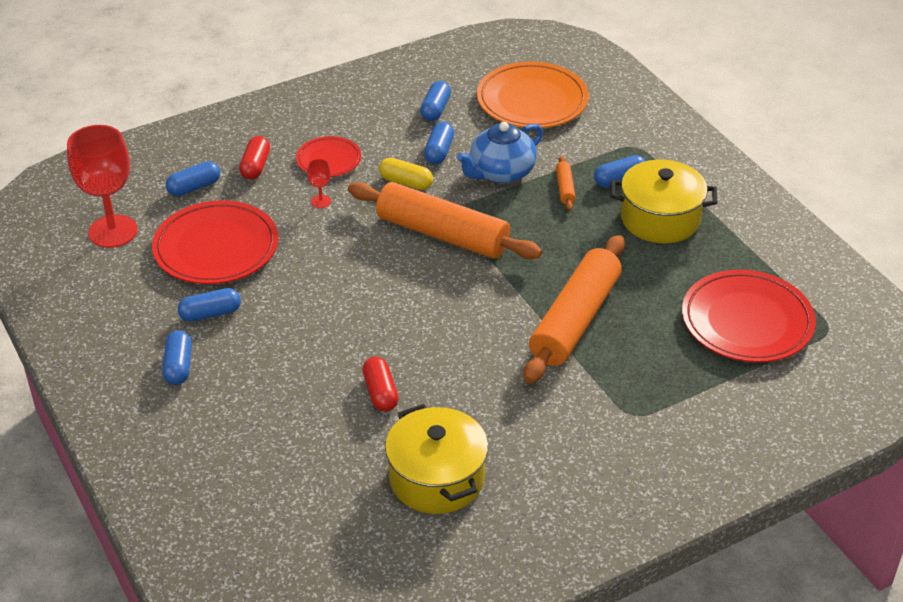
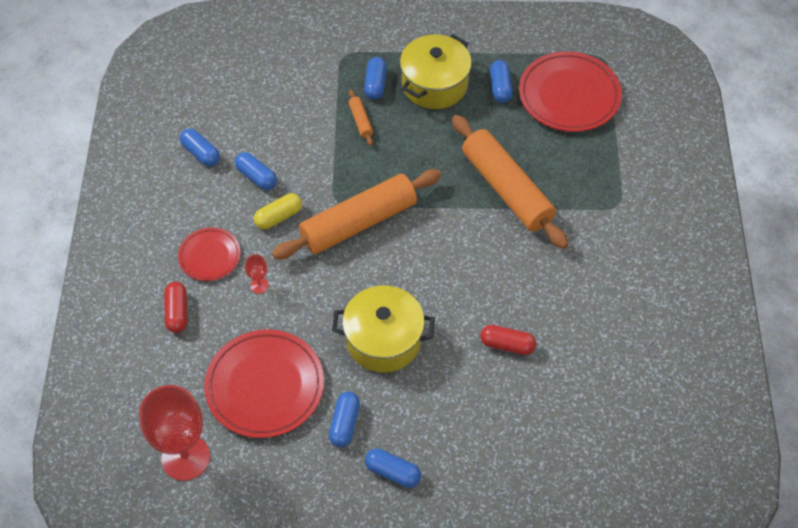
camera: 60 degrees left, 15 degrees up
(194, 187) = (171, 370): blue capsule -> blue capsule (500, 87)
(255, 166) = (177, 312): red capsule -> red capsule turned 45 degrees clockwise
(437, 478) = (612, 349): yellow pot -> yellow pot (383, 340)
(500, 172) = (313, 150): blue teapot -> none
(532, 101) = (240, 87): orange plate -> none
(565, 188) = (360, 121): orange rolling pin -> orange rolling pin turned 45 degrees clockwise

